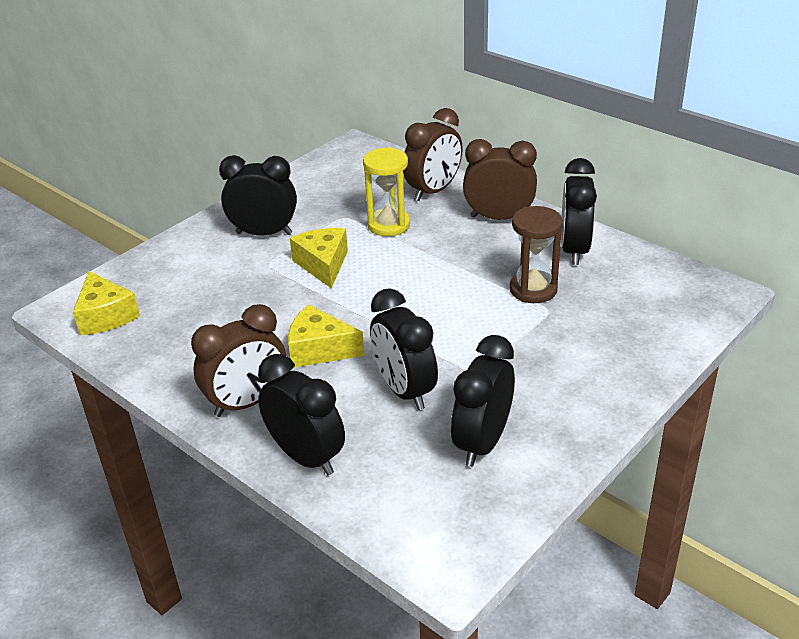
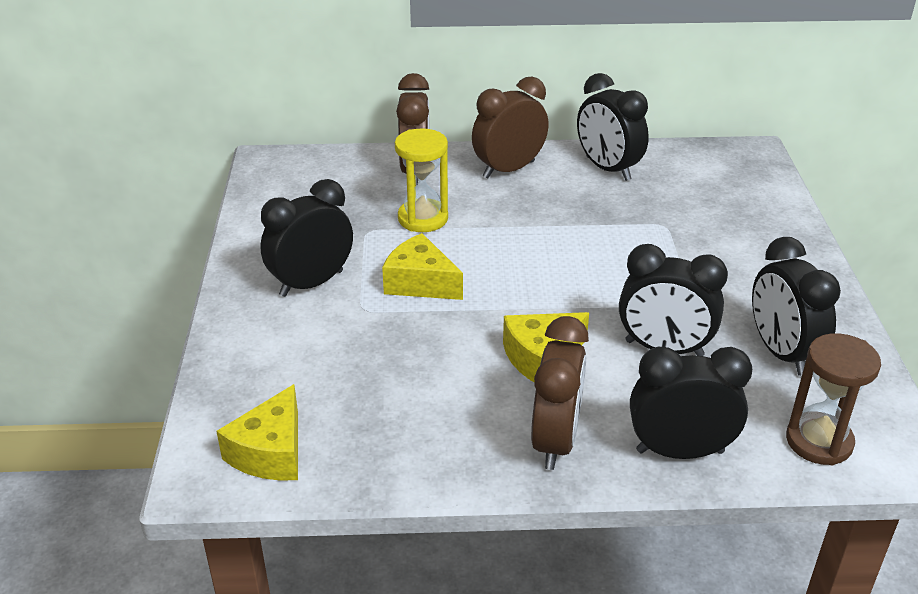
camera: 45 degrees left, 0 degrees up
(106, 316) = (271, 452): yellow cheese -> yellow cheese turned 90 degrees clockwise
(533, 289) = (627, 215): brown hourglass -> brown hourglass (819, 441)

